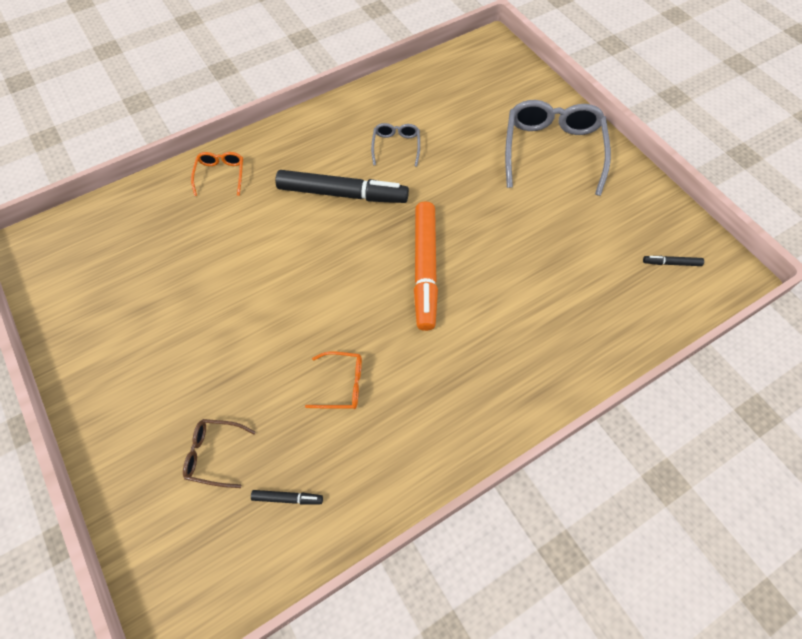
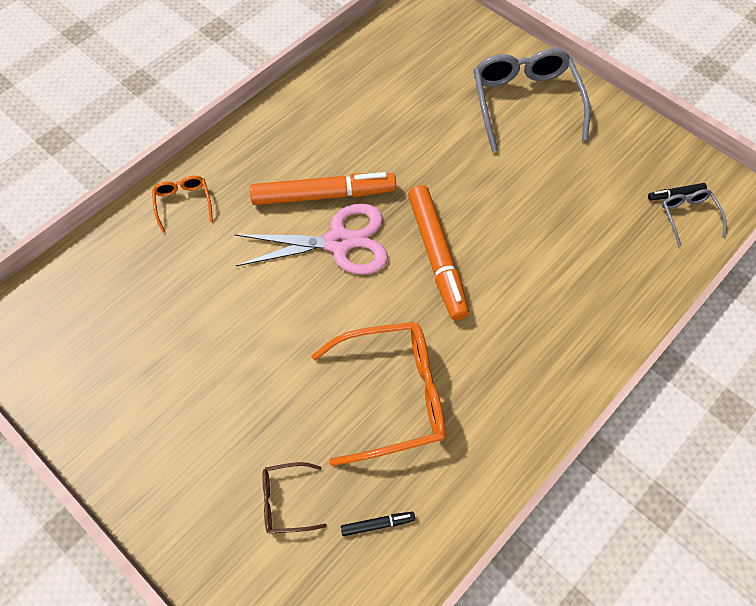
camera: 15 degrees left, 0 degrees up
(341, 237) = (338, 242): none -> pink scissors
(342, 194) = (323, 195): black marker -> orange marker
(342, 384) = (393, 396): orange glasses -> orange glasses, size x2.06
(396, 146) = (363, 131): grey glasses -> grey glasses (688, 216)

